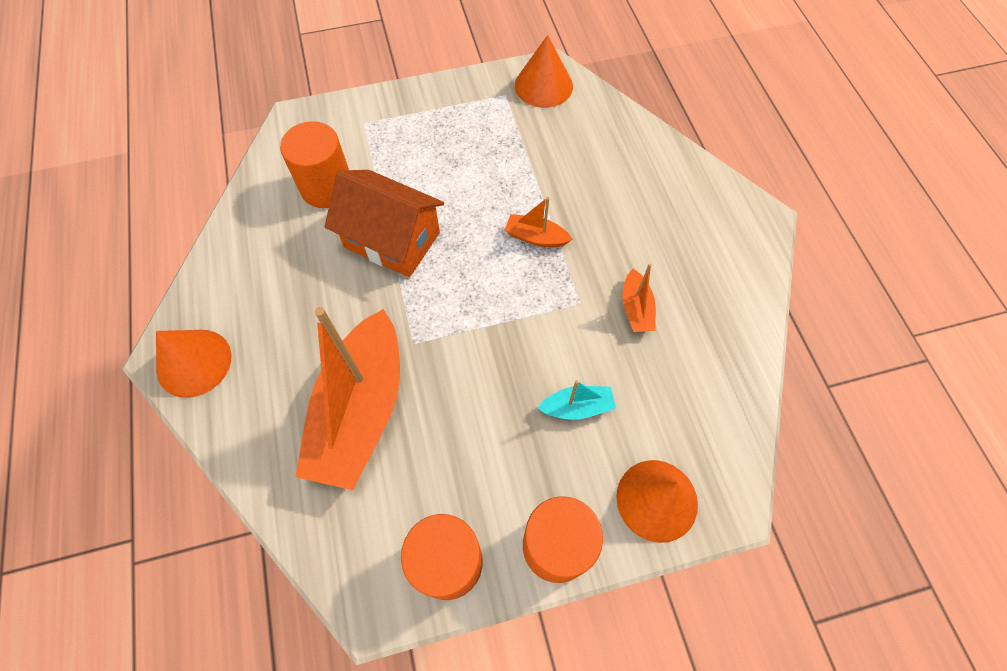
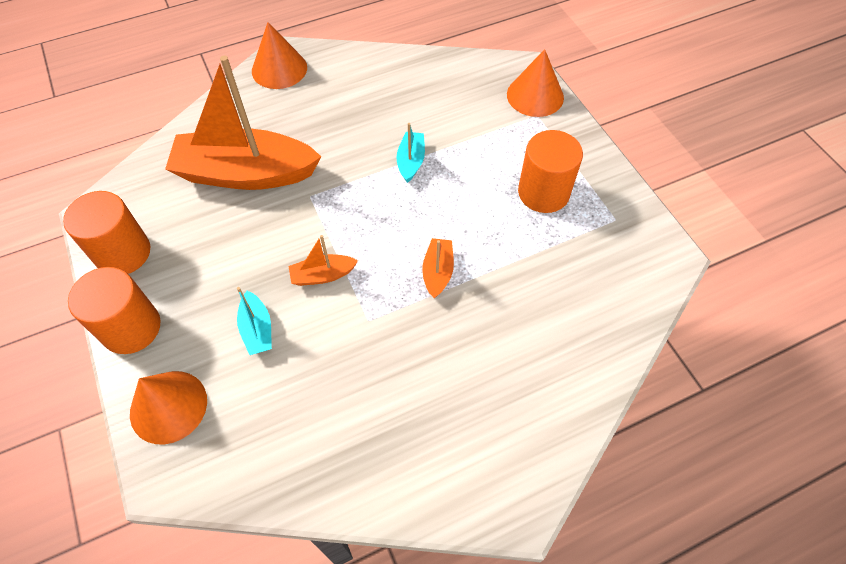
camera: 80 degrees right, 5 degrees down
(327, 187) = (455, 106): orange cylinder -> orange cylinder (543, 192)
(392, 239) = (411, 161): orange house -> turquoise boat
(543, 85) = (643, 252): orange cone -> orange cone (535, 95)
(636, 308) = (369, 372): orange boat -> orange boat (322, 275)

